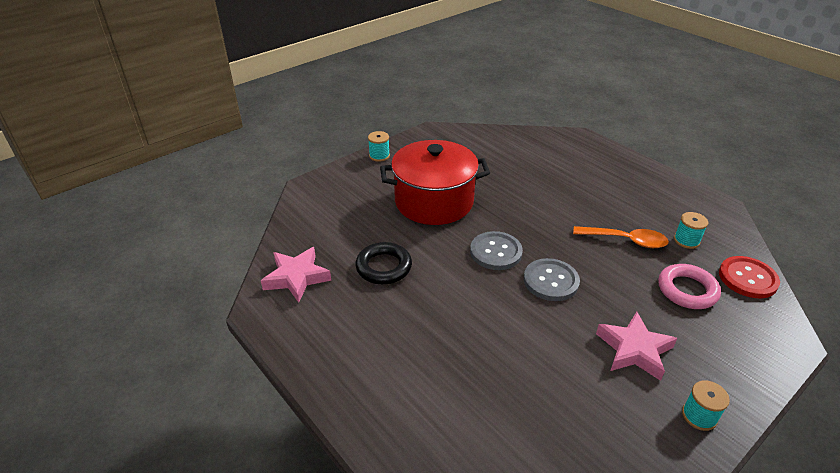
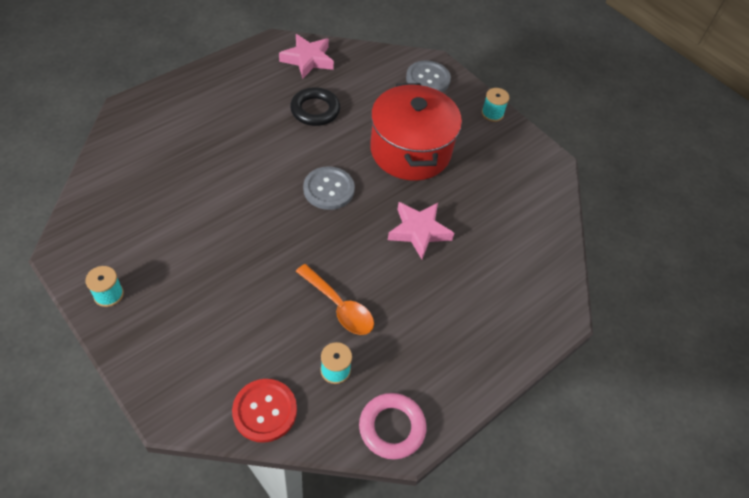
camera: 85 degrees right, 15 degrees up
(551, 281) = (283, 225): grey button -> grey button (428, 79)
(626, 240) = (339, 306): orange spoon -> orange spoon turned 60 degrees counterclockwise
(634, 350) = (187, 268): pink star -> pink star (419, 231)
(687, 290) = (255, 340): pink ring -> pink ring (392, 428)

